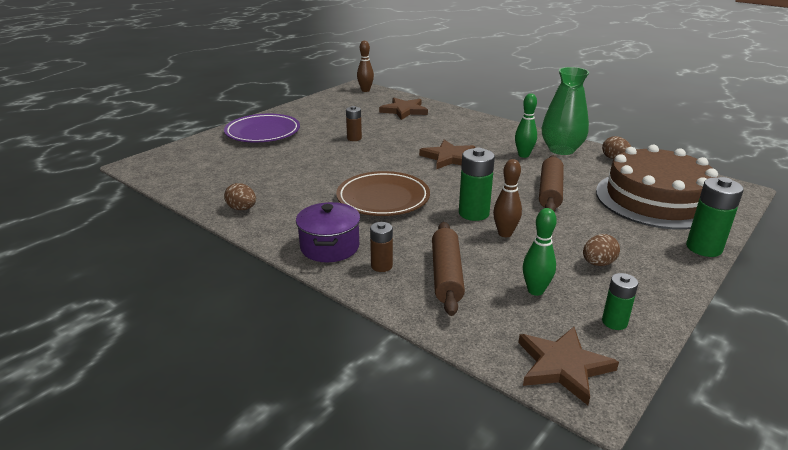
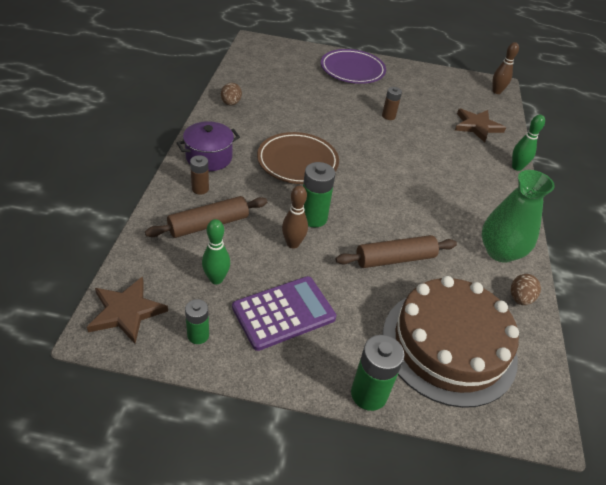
camera: 55 degrees right, 15 degrees up
(449, 157) = (404, 179): brown star -> none
(523, 155) = (458, 226): green bowling pin -> green bowling pin (517, 167)
(598, 263) = (284, 313): brown egg -> purple calculator

